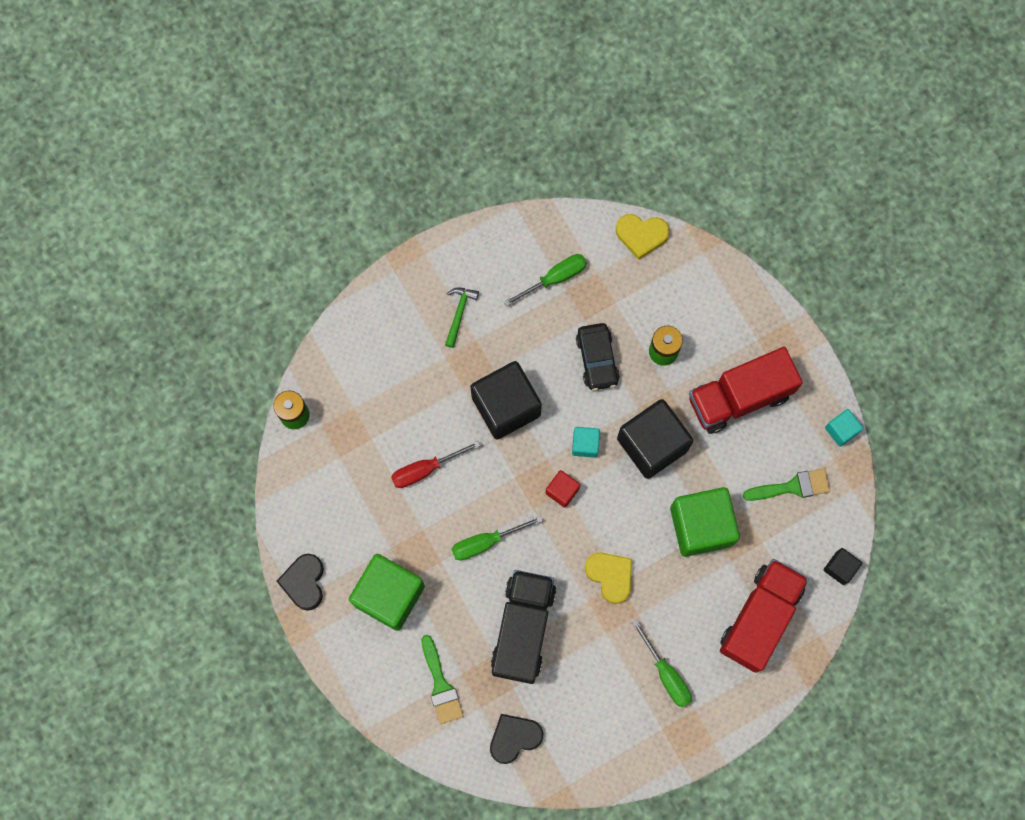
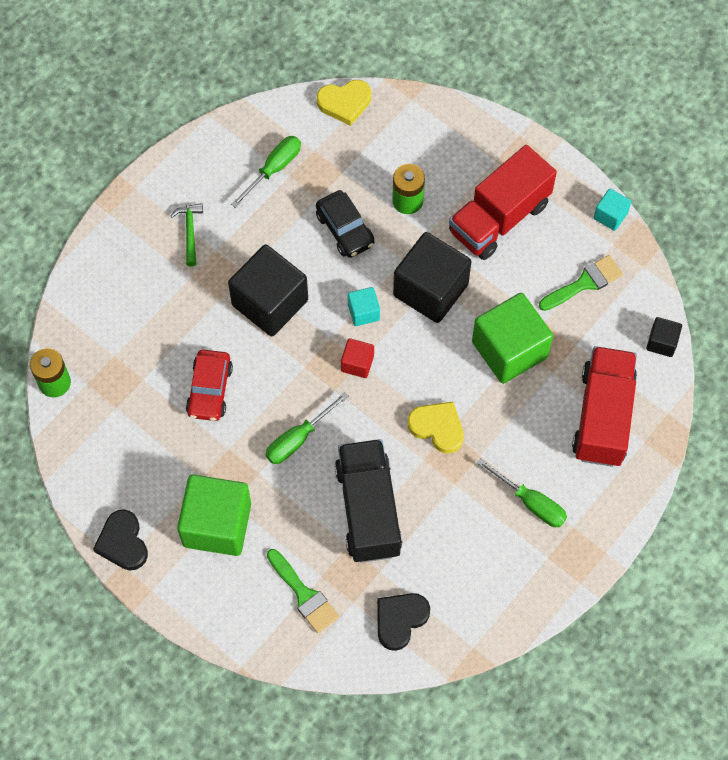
camera: 20 degrees left, 10 degrees down
(425, 469) = (210, 390): red screwdriver -> red car

